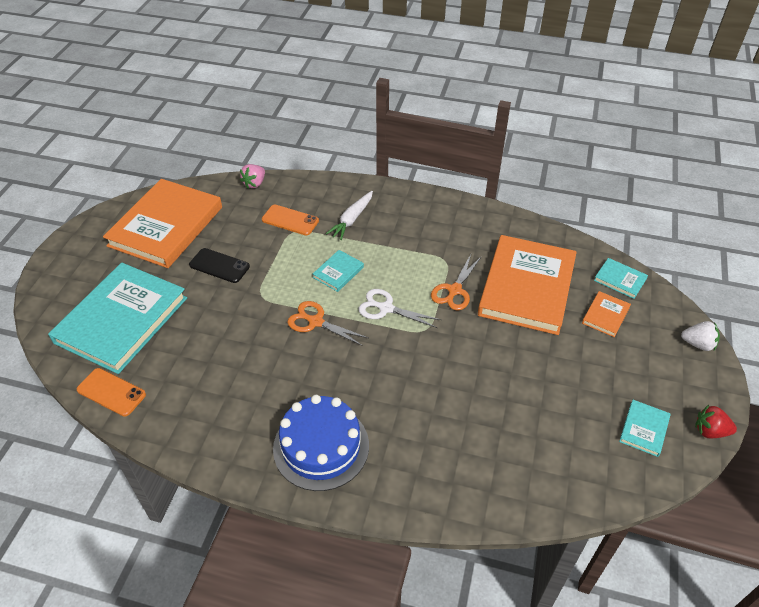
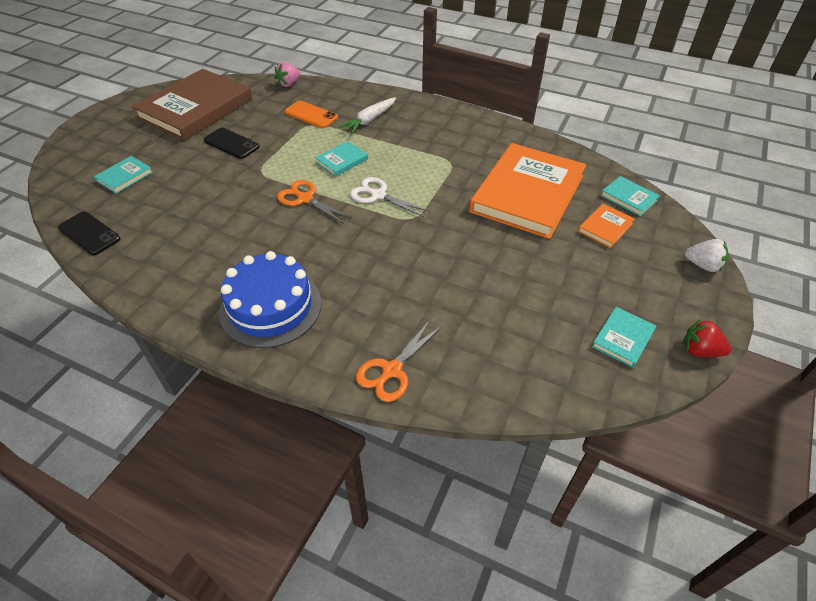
camera: 10 degrees right, 0 degrees up
(111, 392) = (89, 233): orange phone -> black phone
(122, 320) = (124, 176): turquoise book -> turquoise book, size x0.42
(166, 226) = (195, 108): orange book -> brown book
(454, 290) = (452, 188): orange scissors -> orange scissors (392, 370)

